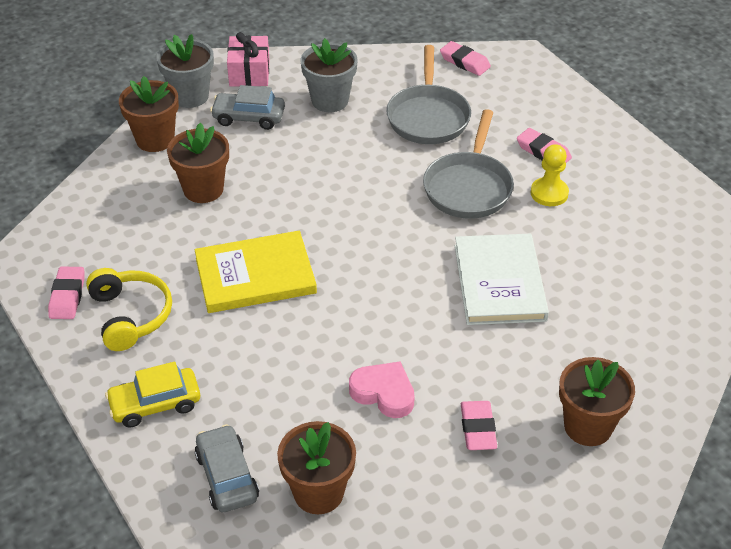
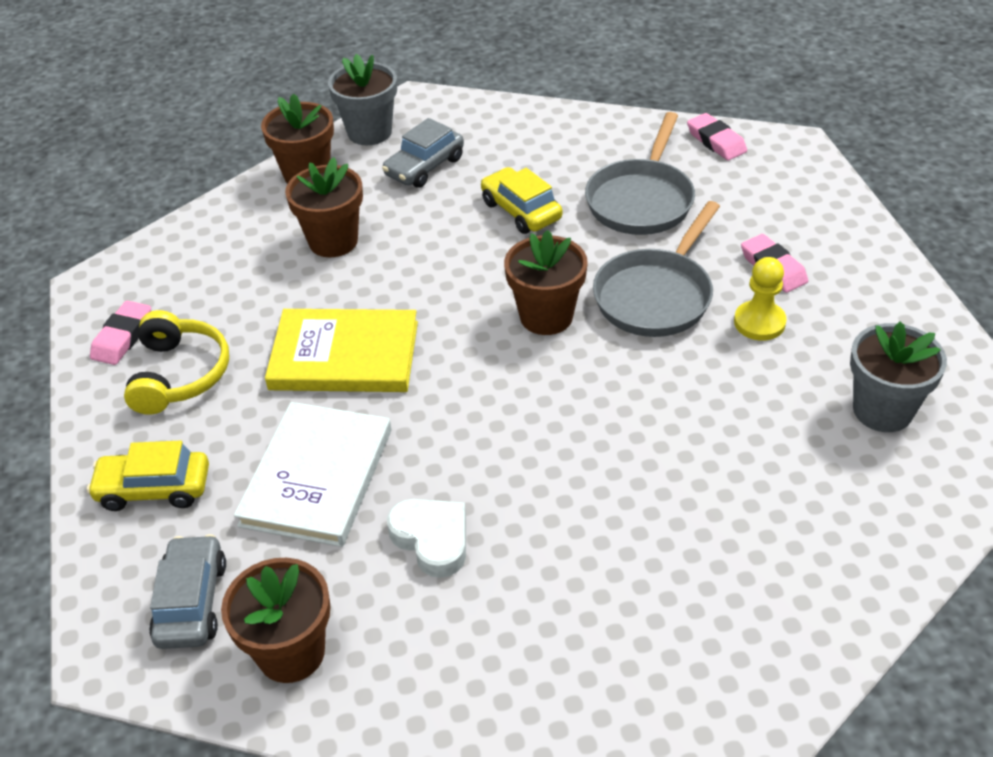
camera: 20 degrees right, 0 degrees up
(249, 73) = (449, 116): pink gift -> none
(249, 117) = (424, 167): grey car -> grey car turned 75 degrees counterclockwise
(330, 100) = (529, 162): grey flower pot -> grey flower pot (882, 410)
(340, 140) = (521, 211): none -> yellow car
(383, 393) = (432, 539): pink heart -> white heart
(478, 429) = (533, 617): pink eraser -> none
(499, 282) = (644, 426): white book -> white book (317, 477)
(588, 426) = (685, 652): brown flower pot -> brown flower pot (546, 316)

